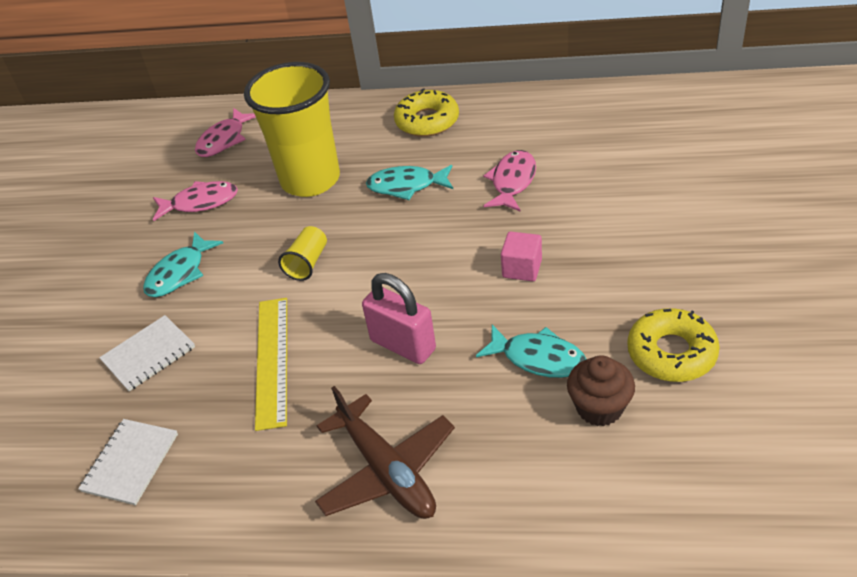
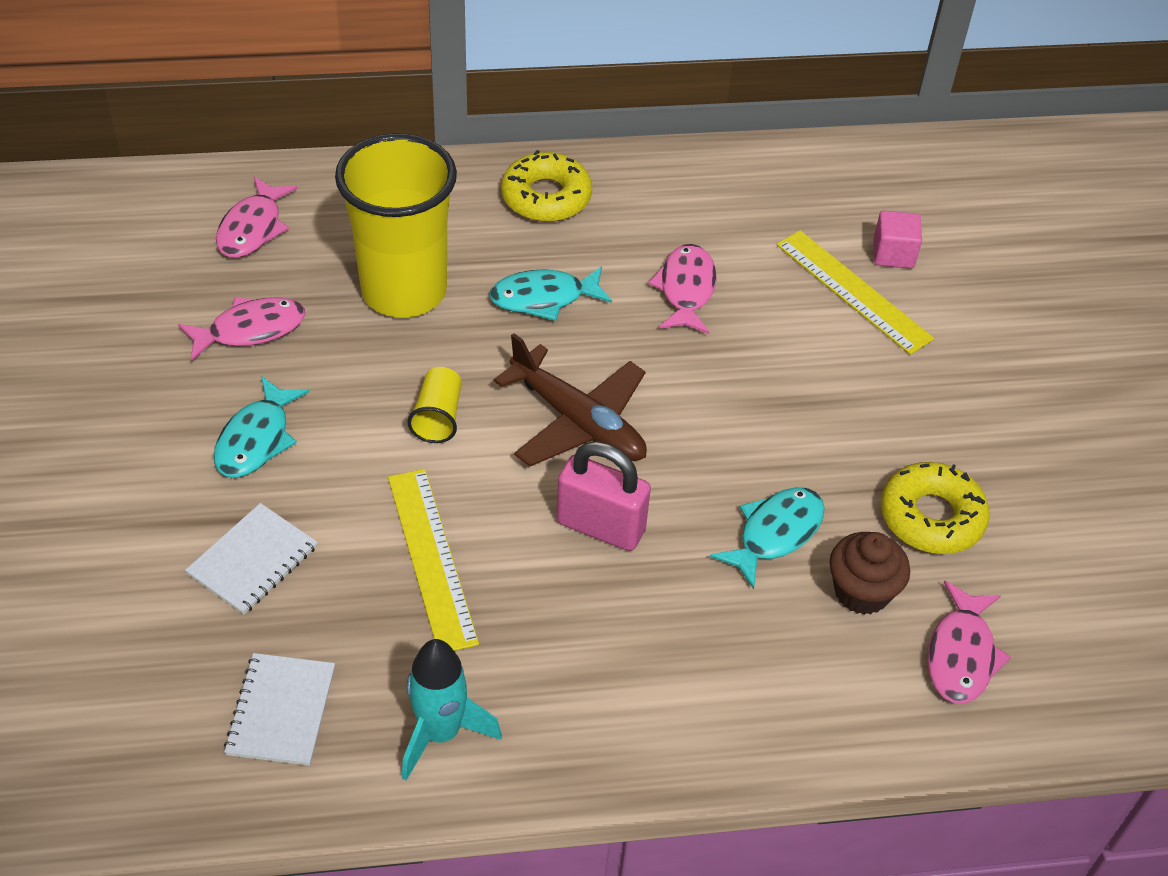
camera: 20 degrees left, 5 degrees up
(238, 490) = (441, 733): none -> turquoise rocket
(387, 471) = (625, 691): brown plane -> brown plane (578, 422)
(522, 268) = (727, 414): pink cube -> pink cube (893, 254)
(538, 358) = (775, 534): turquoise fish -> turquoise fish turned 60 degrees counterclockwise
(642, 185) = (853, 291): none -> yellow ruler
(675, 465) = (961, 654): none -> pink fish

